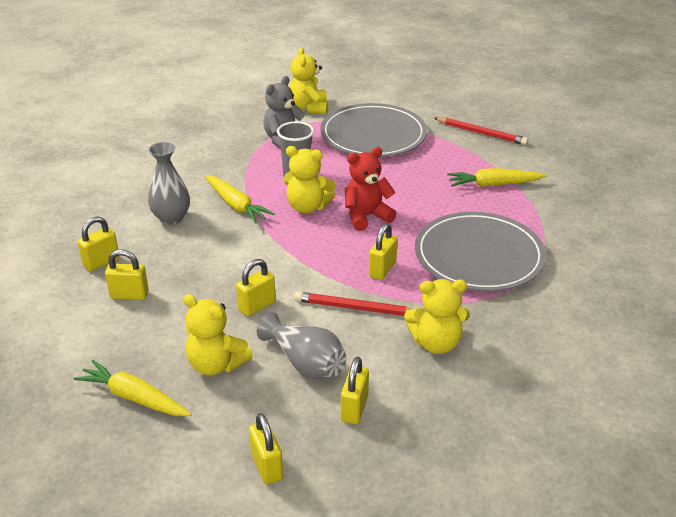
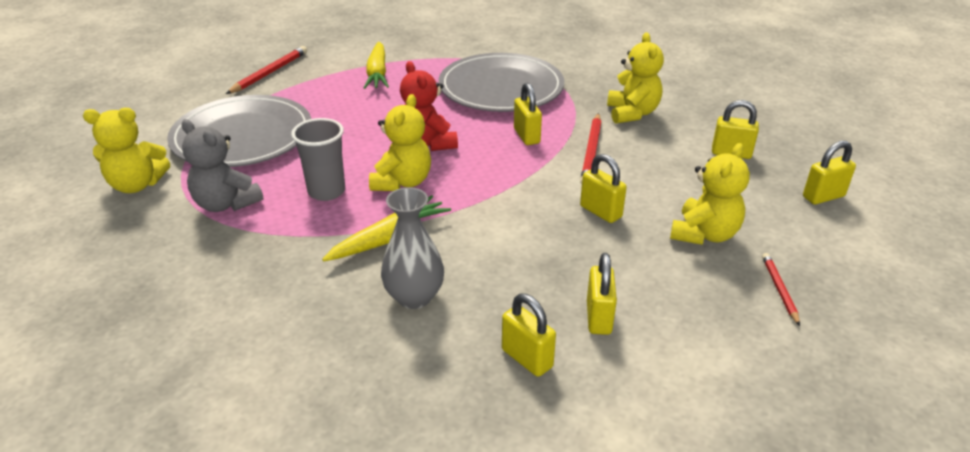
camera: 90 degrees left, 0 degrees up
(134, 397) = (779, 289): yellow carrot -> red pencil
(305, 363) = (681, 179): grey vase -> none
(382, 270) = (526, 136): yellow padlock -> yellow padlock turned 45 degrees clockwise

